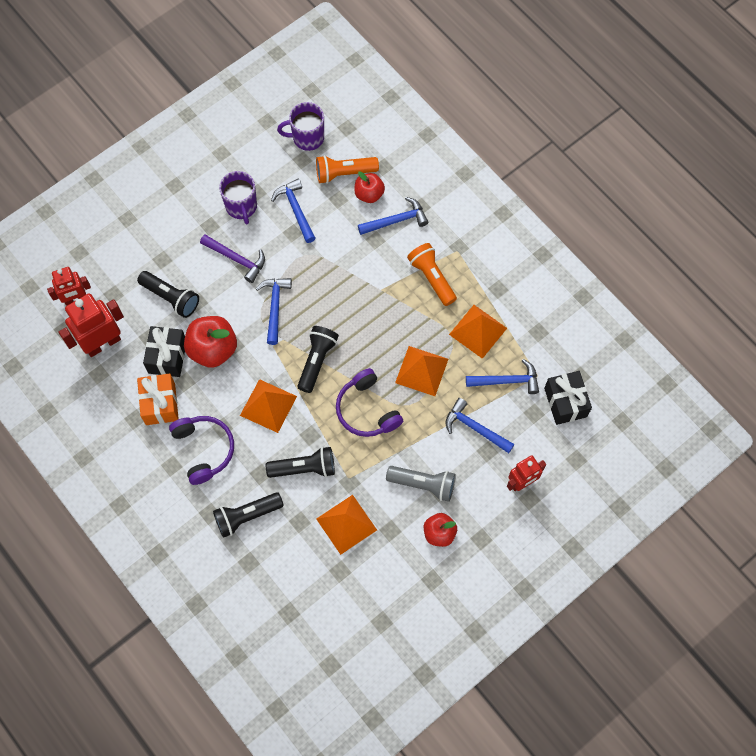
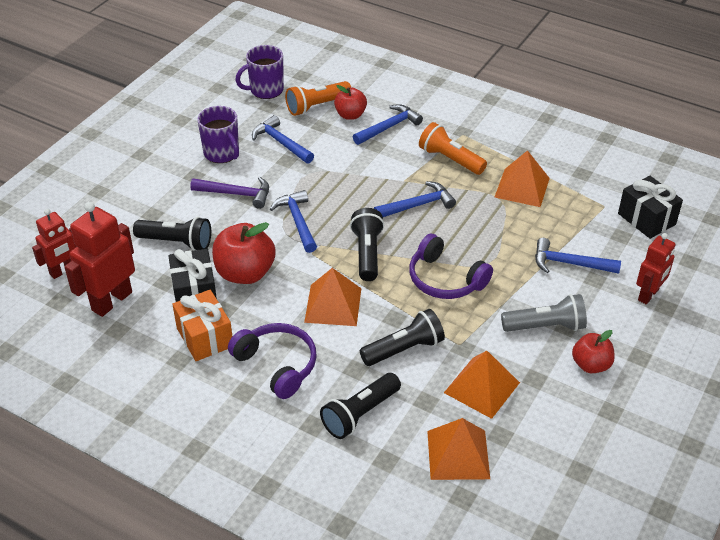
camera: 20 degrees left, 25 degrees down
(421, 370) = (484, 232): orange pyramid -> orange pyramid (458, 454)
(506, 381) = (576, 218): blue hammer -> blue hammer (418, 205)

